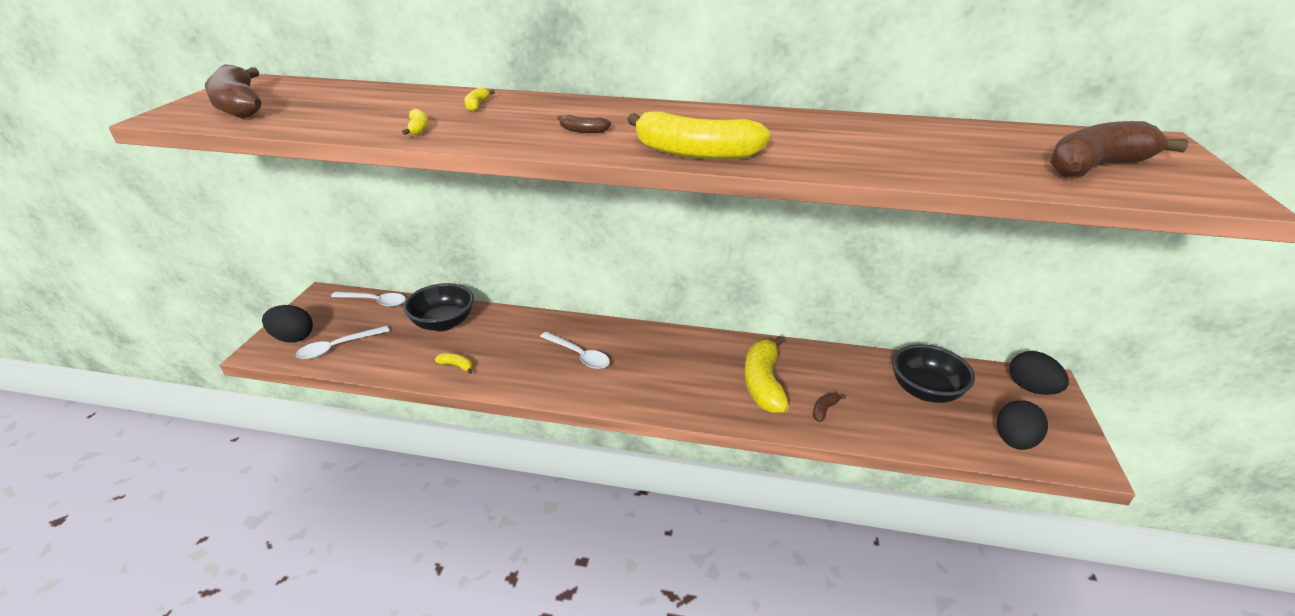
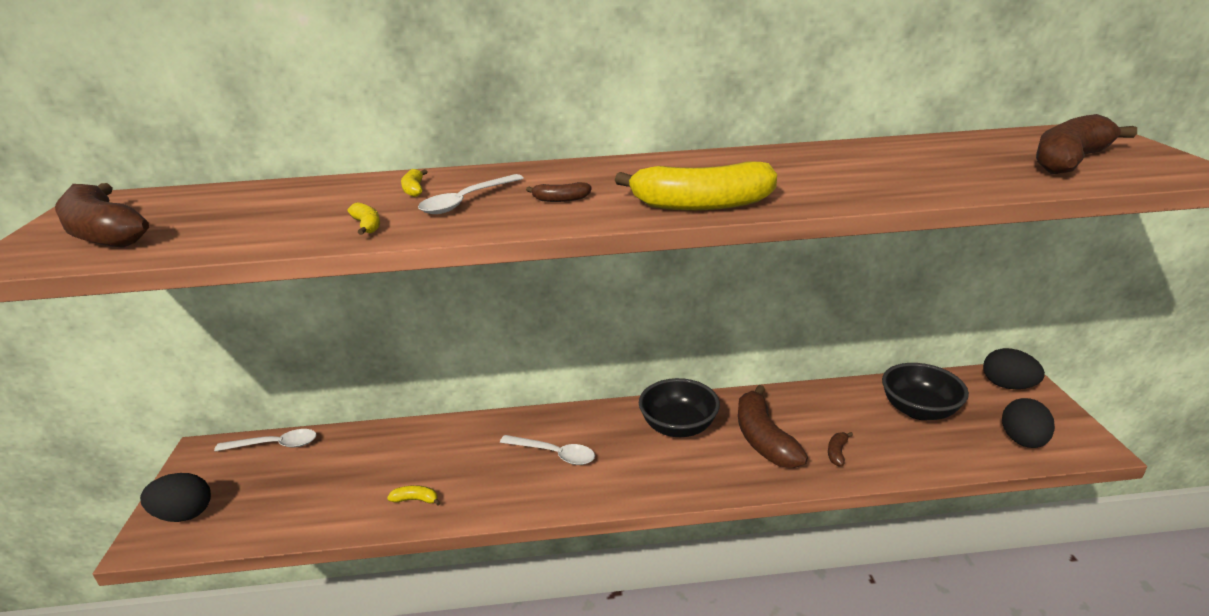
camera: 15 degrees left, 5 degrees down
(337, 347) = (251, 512): white spoon -> white spoon (466, 201)
(443, 323) = (375, 452): black bowl -> black bowl (678, 427)
(763, 383) = (764, 439): yellow banana -> brown banana

